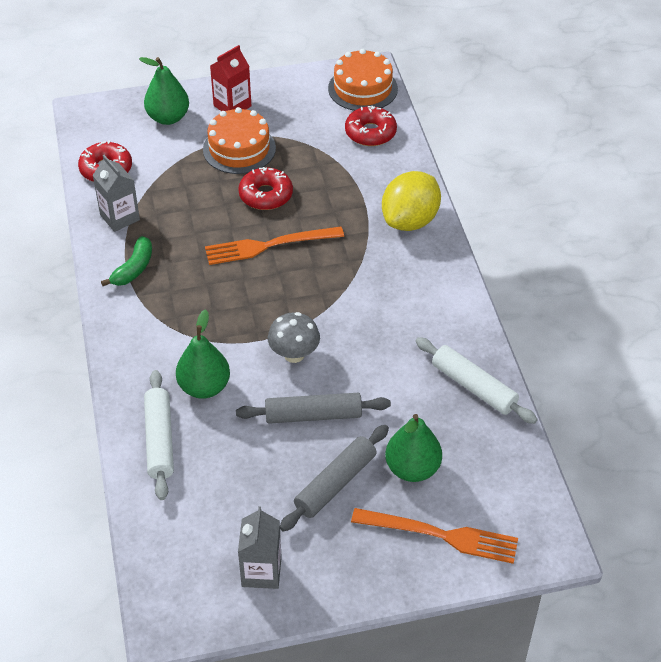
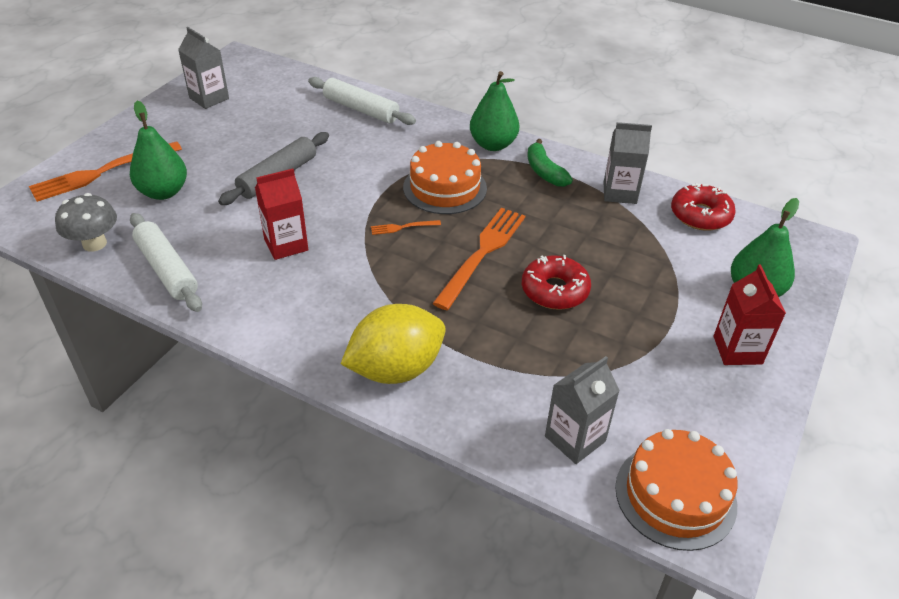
camera: 130 degrees right, 5 degrees down
(204, 387) = (377, 146): green pear -> green pear (493, 145)
(239, 149) = (650, 313): orange cake -> orange cake (445, 188)
(288, 301) = (402, 227): none -> orange fork
(294, 354) = (344, 199): grey mushroom -> grey mushroom (94, 244)
(335, 484) = (212, 155): grey rolling pin -> none
(370, 133) = (575, 439): red donut -> grey carton
(377, 346) = (286, 245): none -> red carton
(410, 221) = (396, 369): yellow lemon -> yellow lemon turned 75 degrees clockwise
(474, 387) = (167, 269): white rolling pin -> white rolling pin turned 60 degrees clockwise

